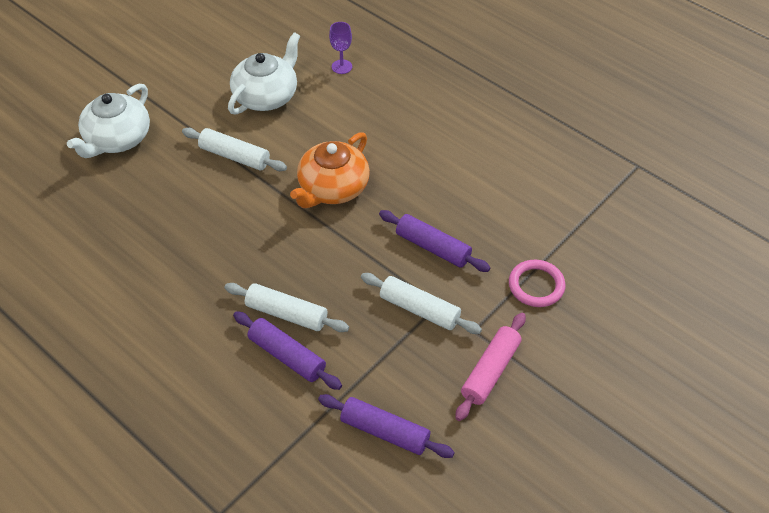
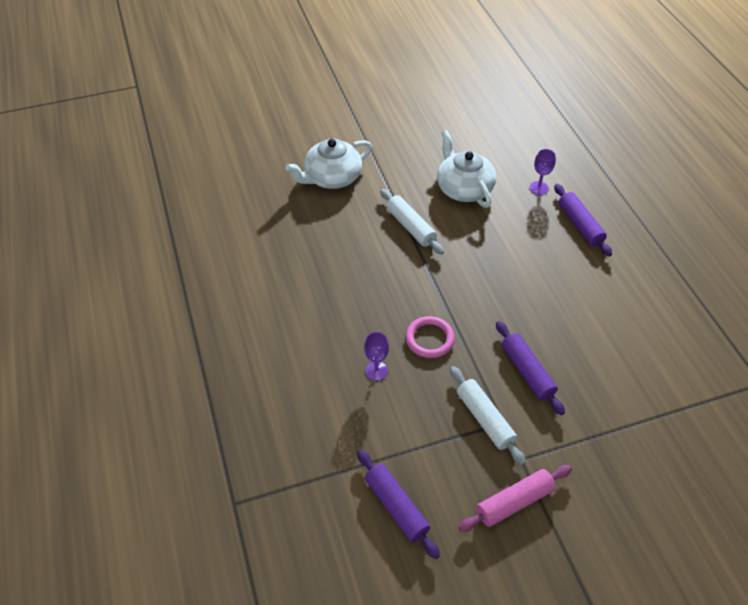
camera: 30 degrees right, 0 degrees up
(266, 96) = (463, 188): white teapot -> white teapot turned 90 degrees counterclockwise
(286, 314) = (376, 371): white rolling pin -> purple goblet
(287, 356) = (357, 405): purple rolling pin -> purple rolling pin (580, 225)
(332, 188) = (472, 285): orange teapot -> none
(536, 285) = (599, 448): pink ring -> pink ring (429, 339)

